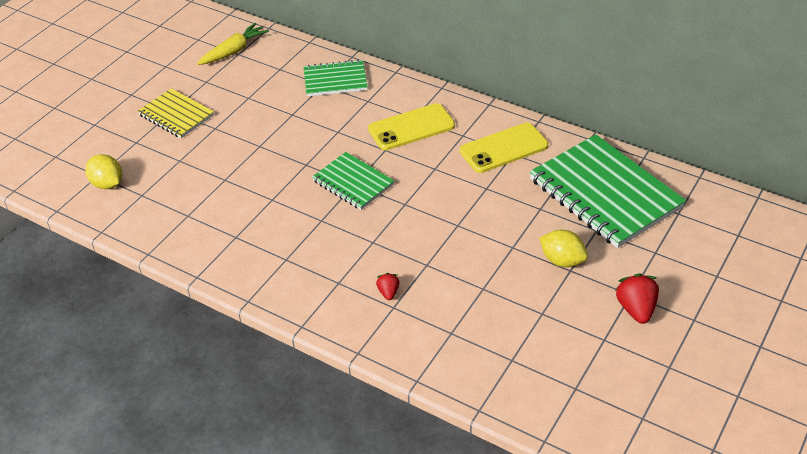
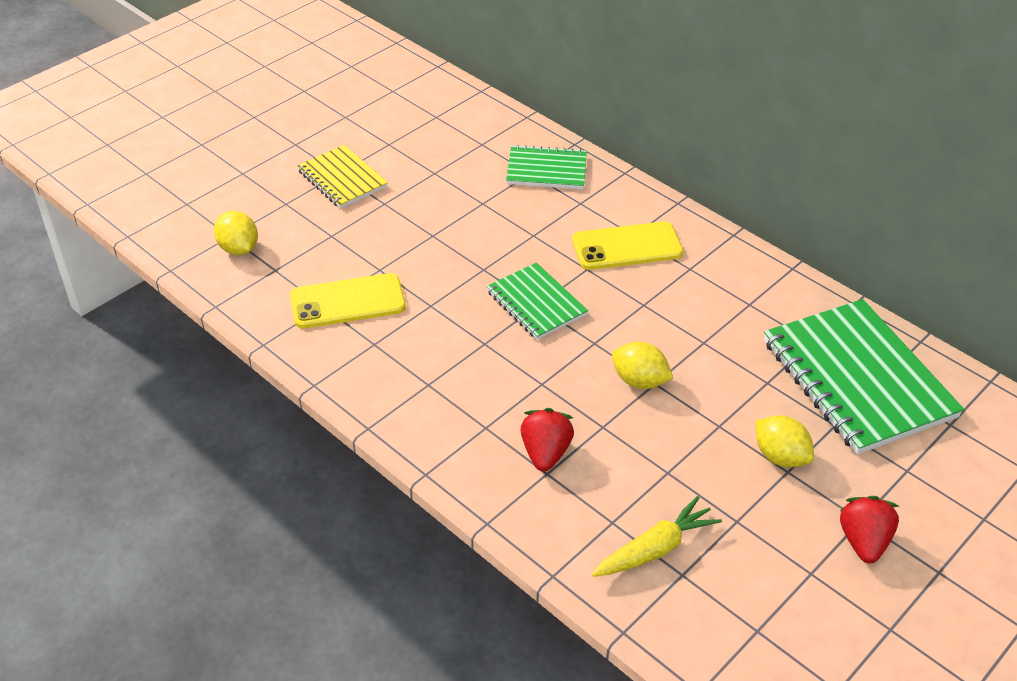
camera: 10 degrees right, 0 degrees up
(234, 51) = (432, 112): yellow carrot -> yellow carrot (655, 548)
(388, 292) = (545, 453): red strawberry -> red strawberry, size x1.77
(445, 226) = (639, 381): none -> yellow lemon
(503, 148) = (738, 295): yellow phone -> yellow phone (347, 301)

